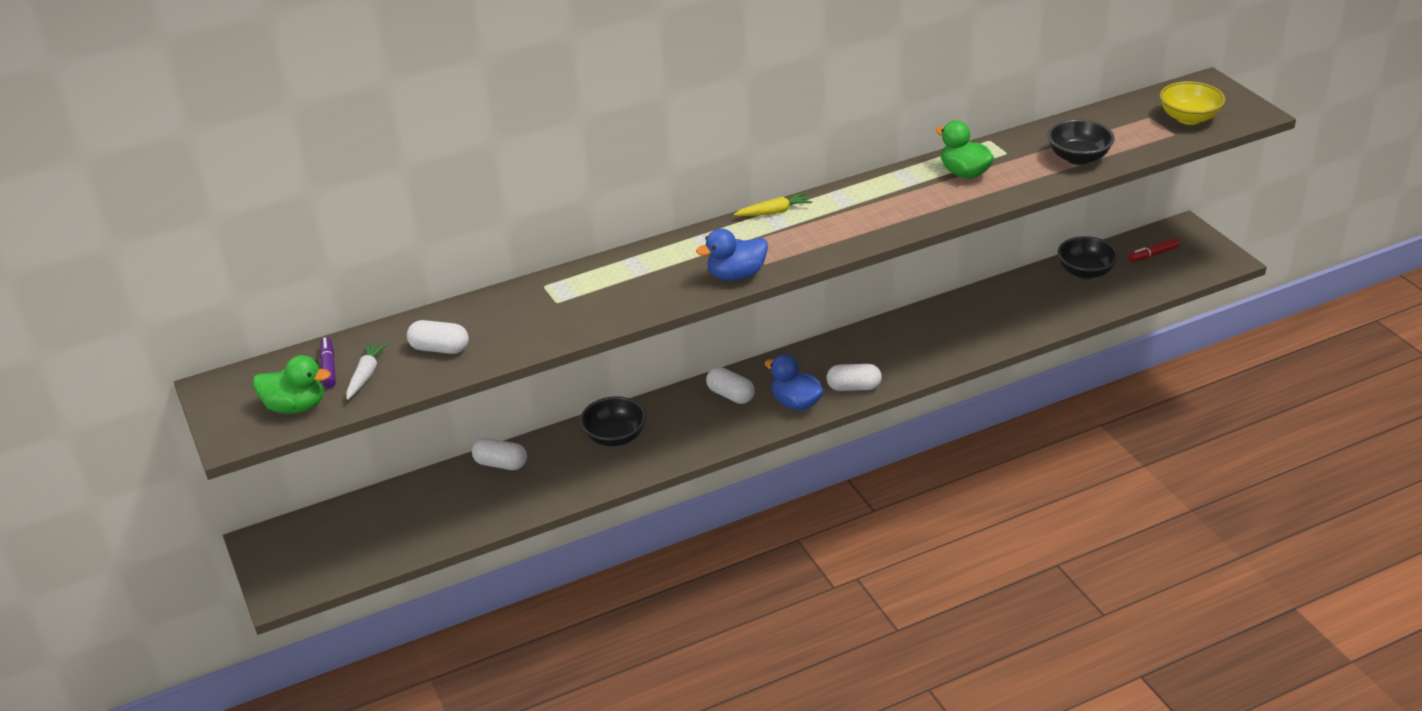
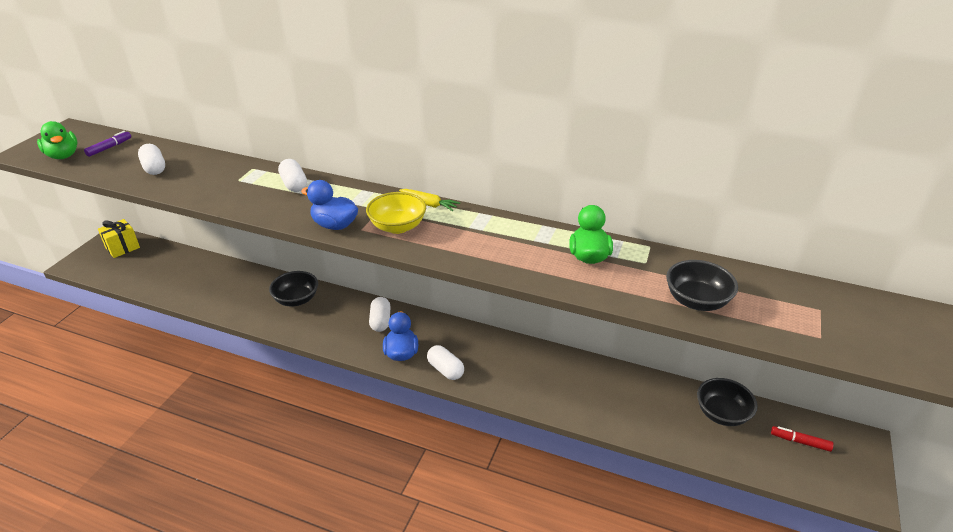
camera: 45 degrees right, 0 degrees up
(302, 539) = (122, 247): none -> yellow gift
(366, 375) = (109, 160): white carrot -> none
(501, 464) = (235, 274): white capsule -> white capsule (294, 184)
(1189, 118) = (859, 333): yellow bowl -> yellow bowl (397, 226)

